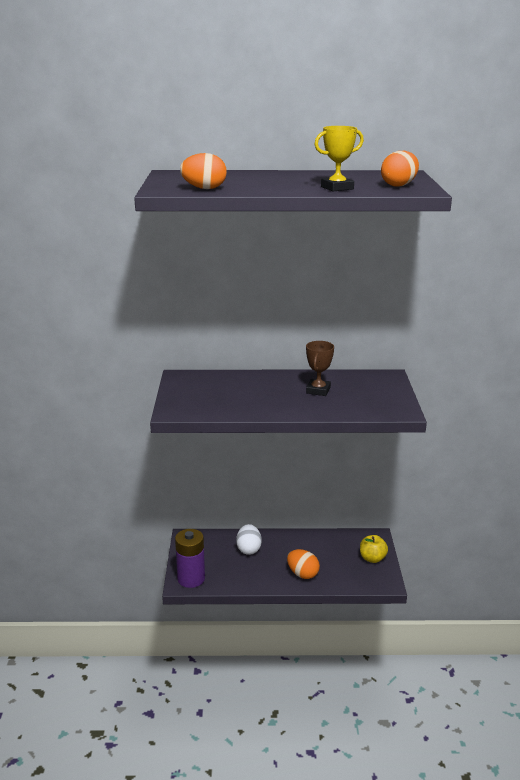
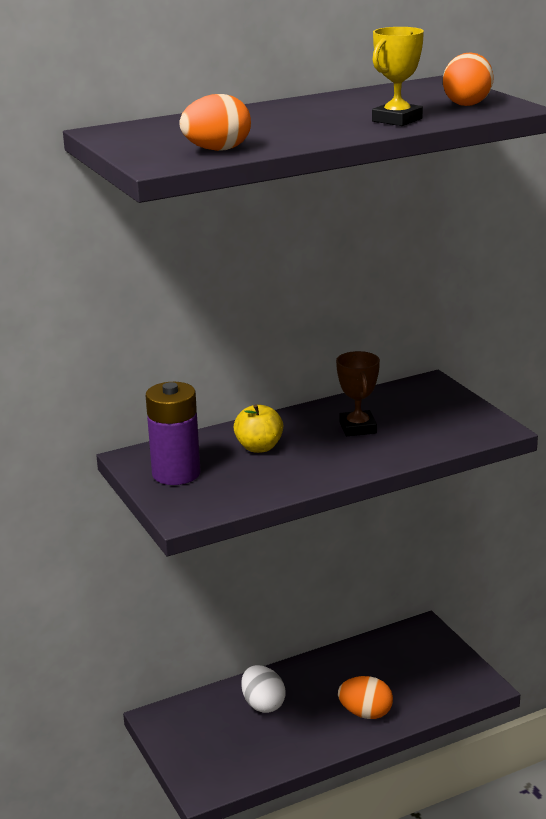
camera: 25 degrees left, 0 degrees up
(191, 579) = (212, 777): purple battery -> purple battery (176, 473)
(372, 558) = (441, 659): yellow apple -> yellow apple (259, 447)

